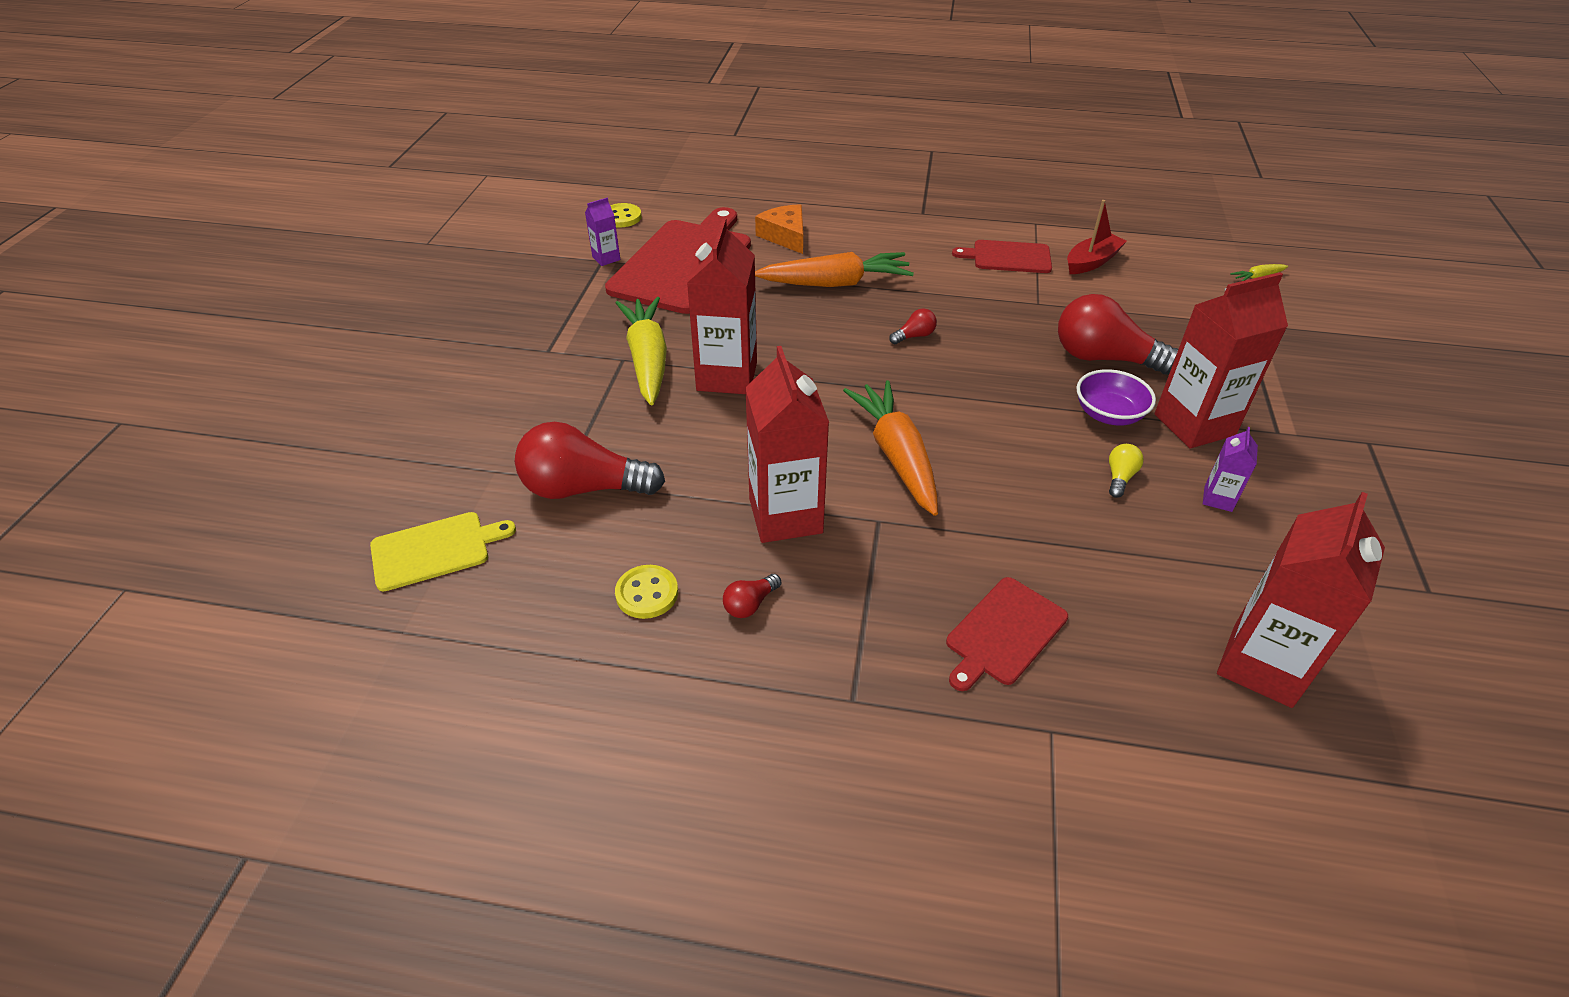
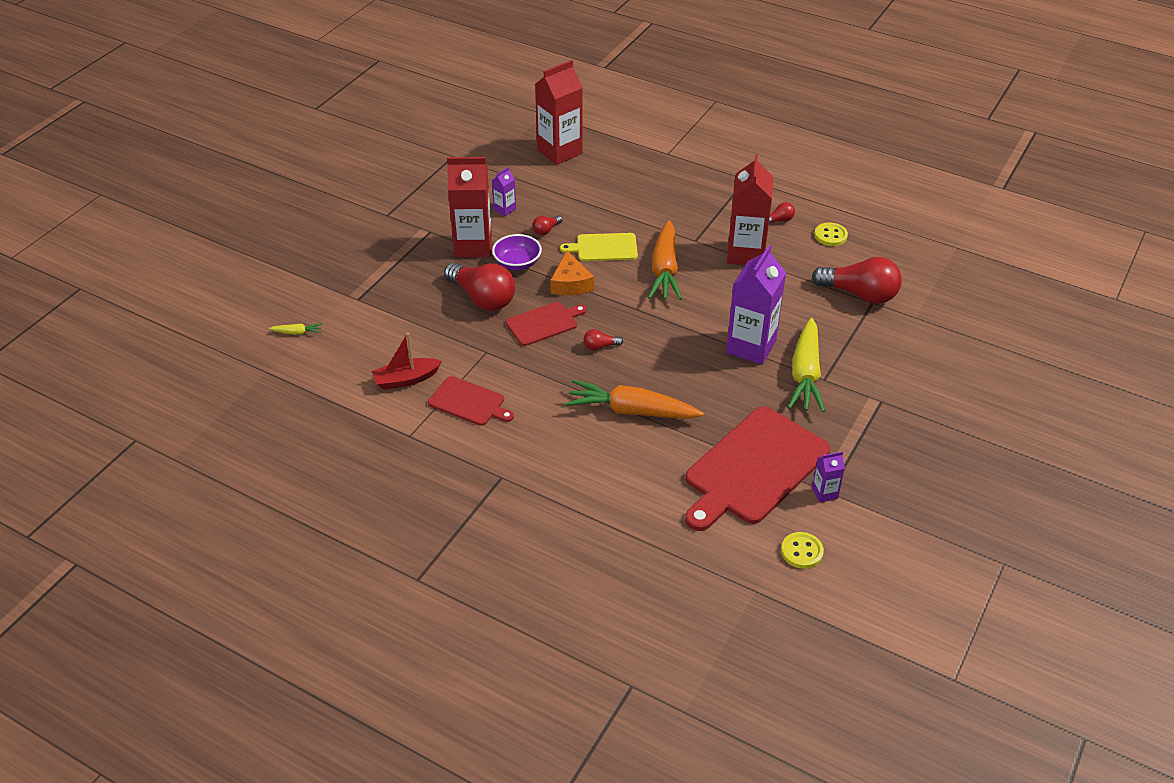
camera: 160 degrees left, 0 degrees up
(435, 550) = (945, 280): yellow cutting board -> yellow cutting board (604, 248)
(727, 376) = (751, 347): red carton -> purple carton
(785, 236) = (648, 479): orange cheese -> orange cheese (570, 283)
(1003, 633) = (663, 184): red cutting board -> red cutting board (544, 323)
(1120, 477) = (546, 230): yellow light bulb -> red light bulb

